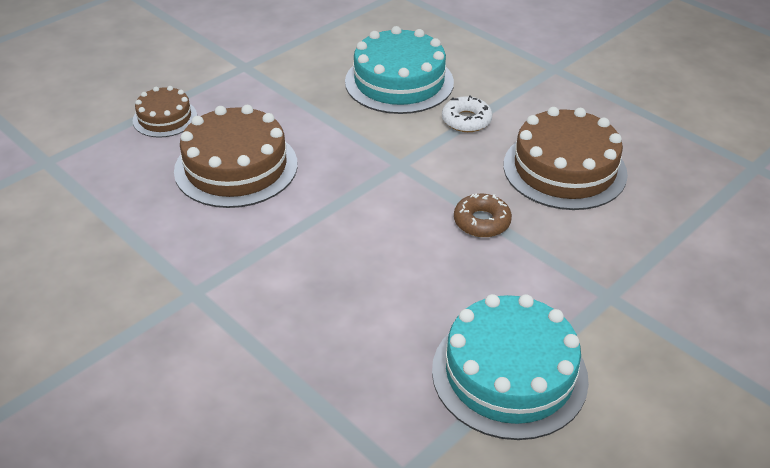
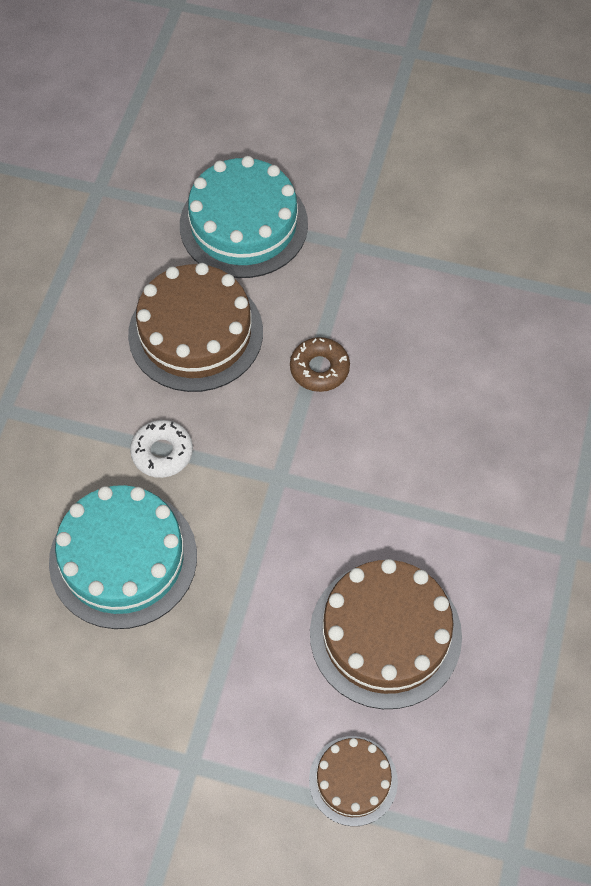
camera: 120 degrees left, 20 degrees up
(509, 374) = (480, 279): turquoise cake -> turquoise cake (243, 224)

